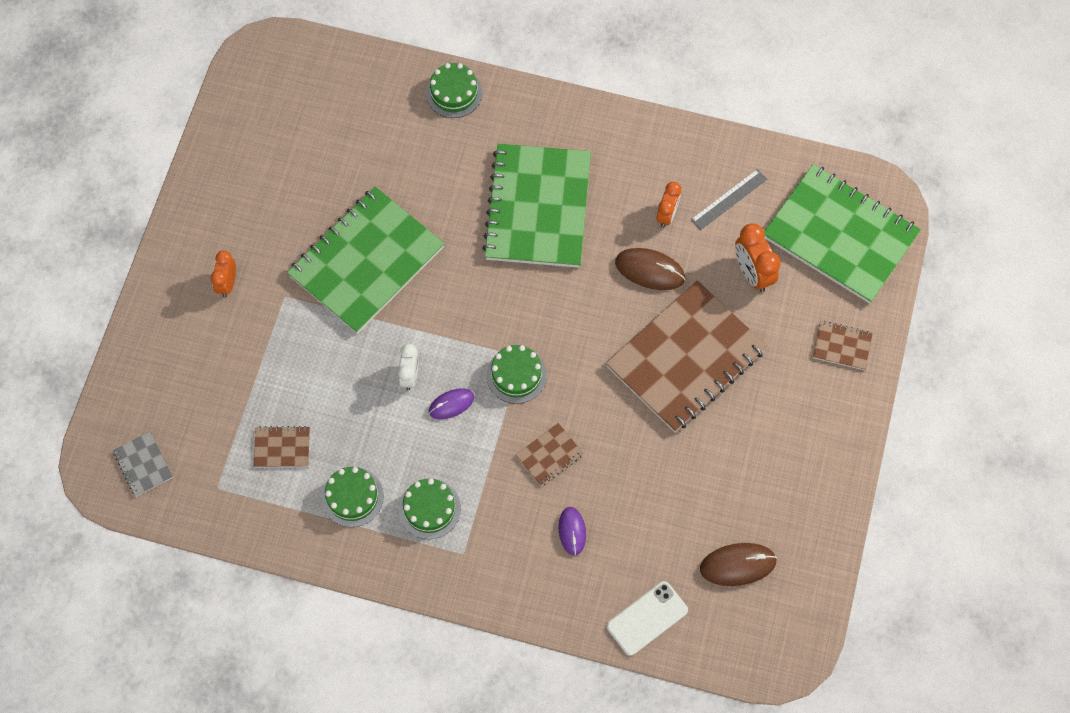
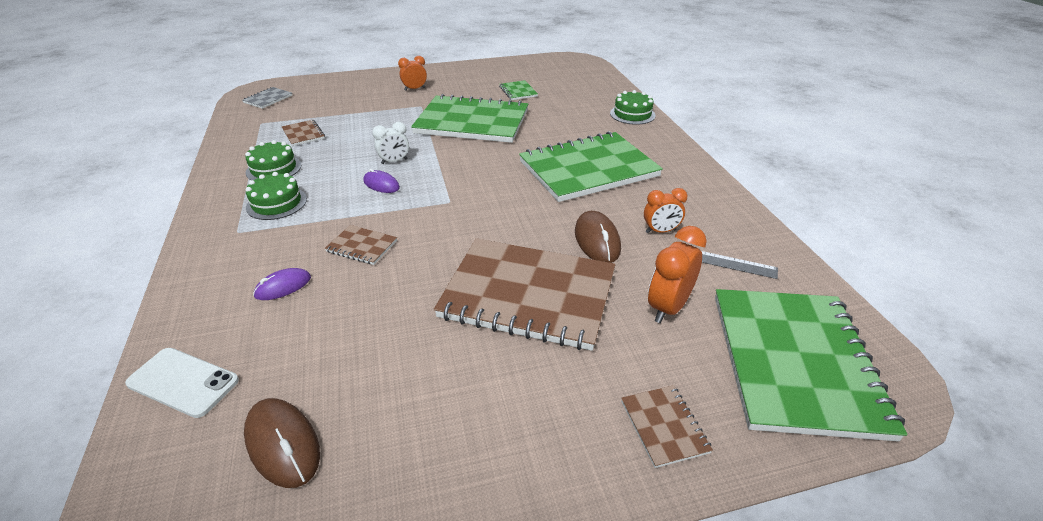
camera: 60 degrees right, 30 degrees down
(315, 173) = (518, 91): none -> green notebook
(516, 375) = (430, 205): green cake -> none

